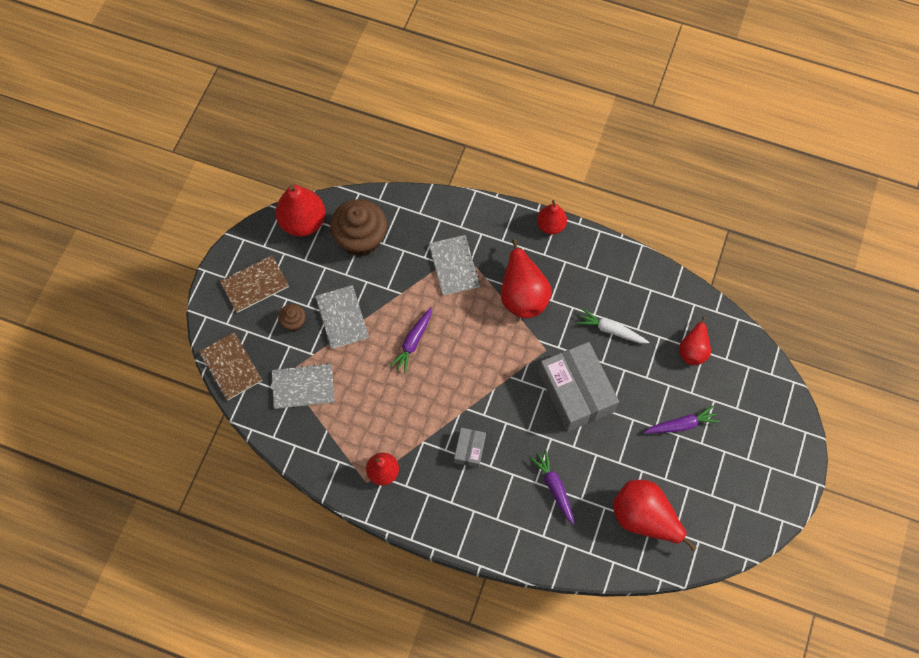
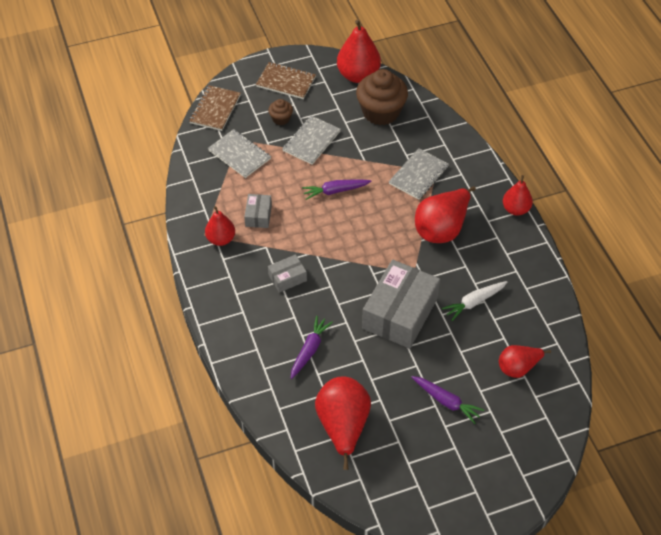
camera: 50 degrees right, 15 degrees down
(385, 422) = (258, 215): none -> grey box
(611, 330) = (474, 302): white carrot -> white carrot turned 105 degrees counterclockwise

